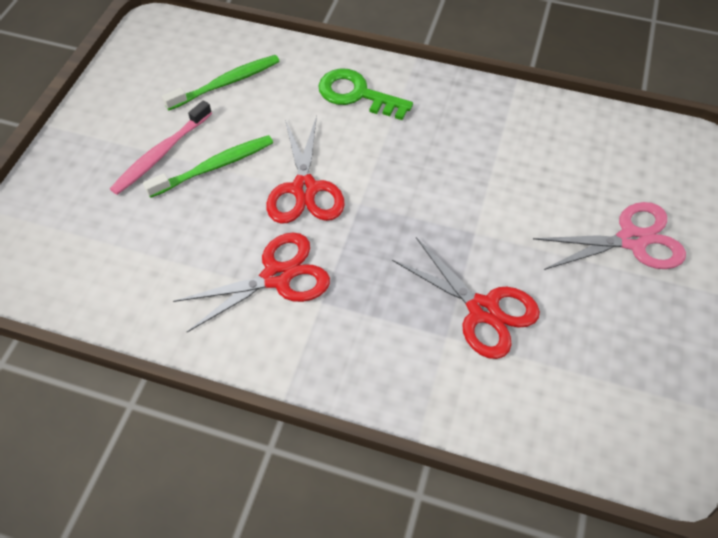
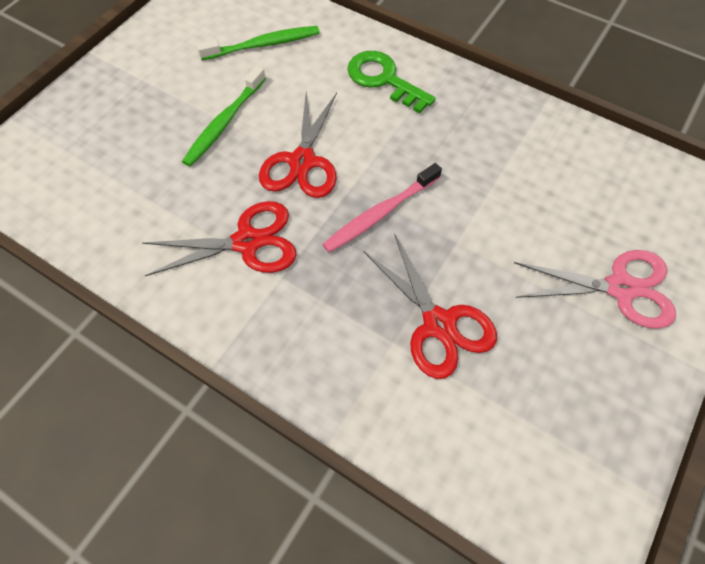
camera: 15 degrees right, 5 degrees up
(161, 153) = (181, 99): pink toothbrush -> pink toothbrush (380, 213)
(214, 167) = (225, 122): green toothbrush -> green toothbrush turned 135 degrees clockwise

